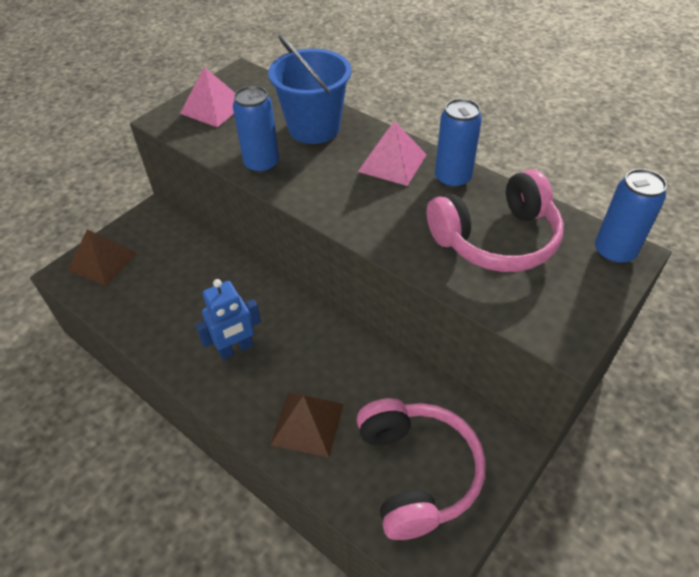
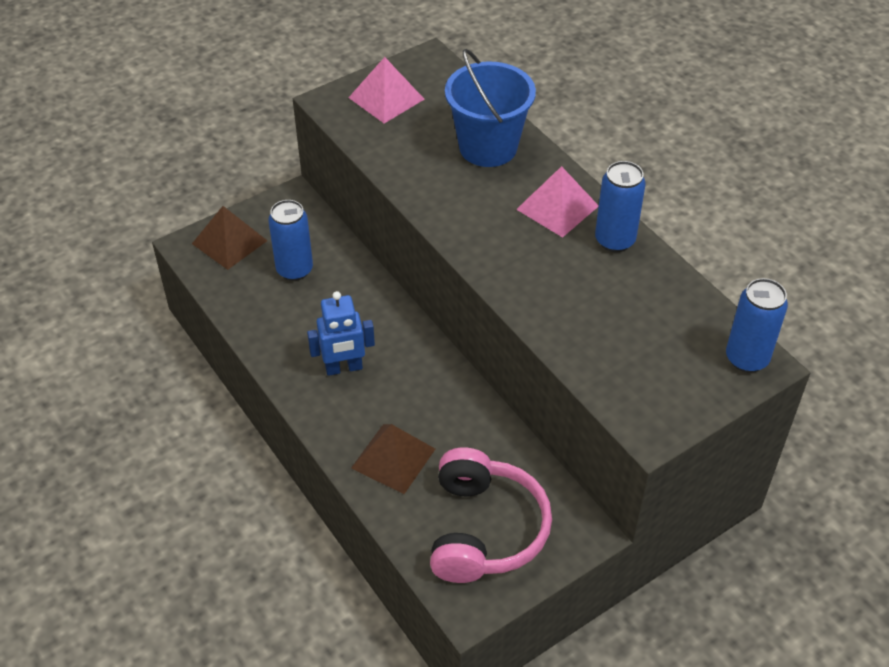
camera: 15 degrees right, 0 degrees up
(262, 164) = (418, 178): blue can -> blue can (294, 270)
(496, 239) = (630, 316): pink headphones -> none

